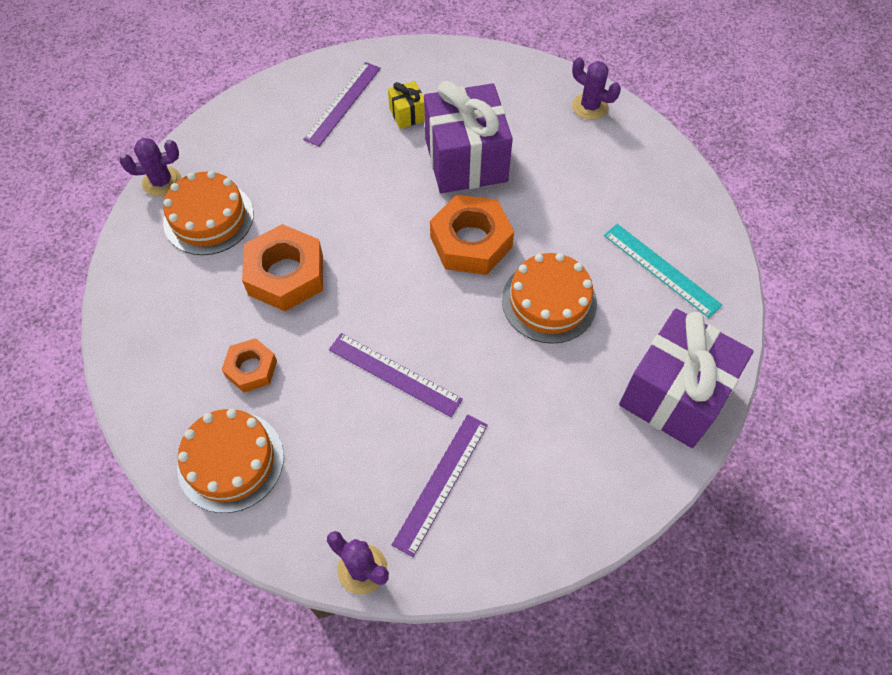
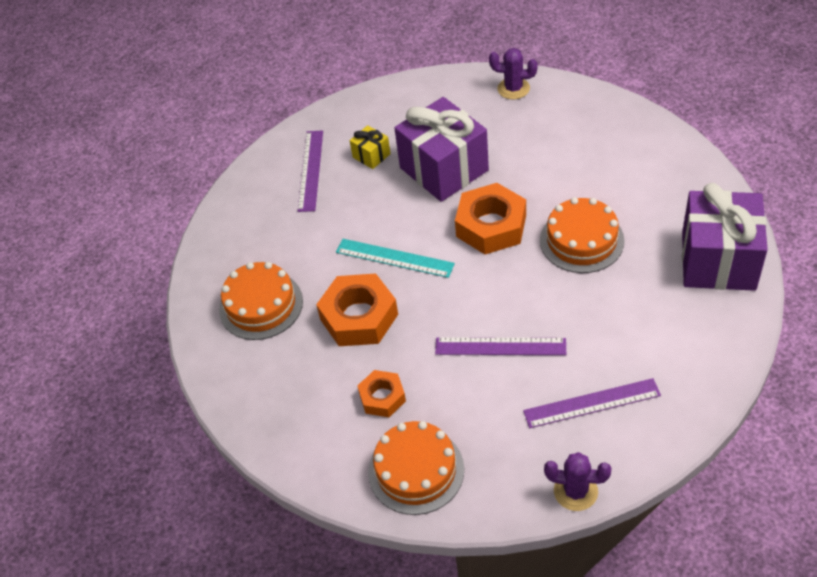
camera: 20 degrees left, 10 degrees down
(162, 182) = (198, 296): purple cactus -> none
(441, 483) = (591, 403): purple ruler -> purple ruler turned 75 degrees clockwise
(661, 269) = (649, 180): turquoise ruler -> turquoise ruler (394, 258)

